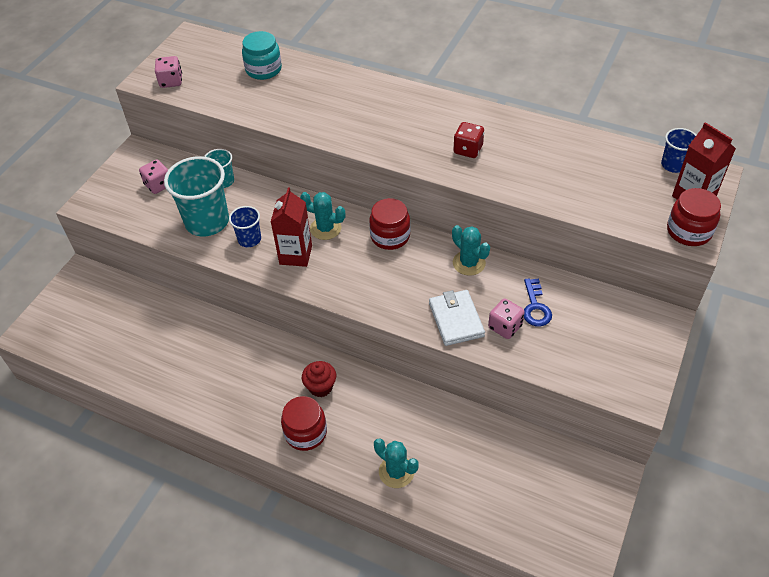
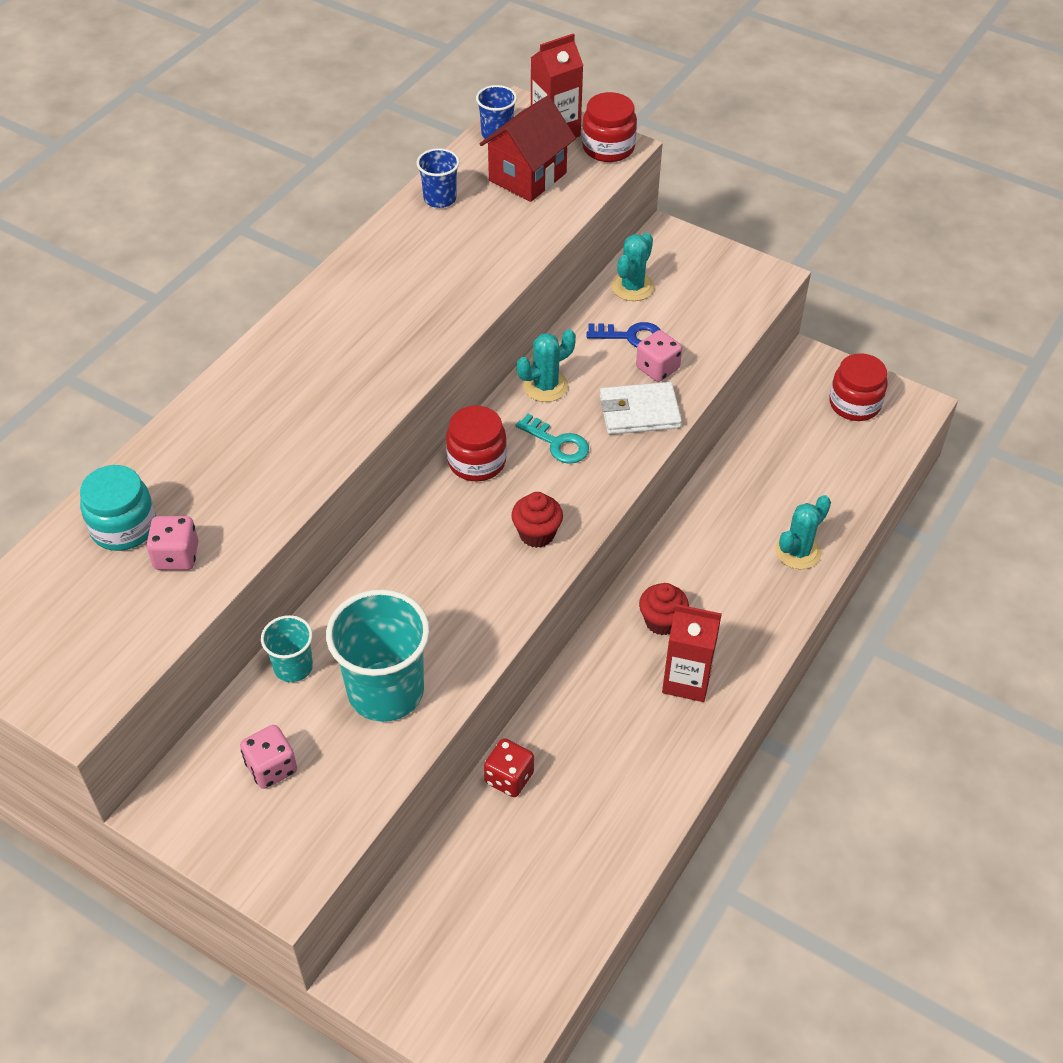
camera: 85 degrees left, 0 degrees up
(171, 81) = (98, 668): pink dice -> pink dice (176, 556)
(249, 239) = (441, 632): blue cup -> blue cup (440, 199)
(296, 255) = (488, 574): red carton -> red carton (687, 680)
(305, 433) = (734, 643): red jar -> red jar (854, 404)
(325, 228) = (442, 534): turquoise cactus -> turquoise cactus (632, 287)
(332, 275) = (537, 534): none -> red cupcake
(415, 276) = (558, 443): none -> turquoise key
(468, 150) = (413, 305): red dice -> red dice (509, 778)
(629, 188) = (527, 177): none -> red house

